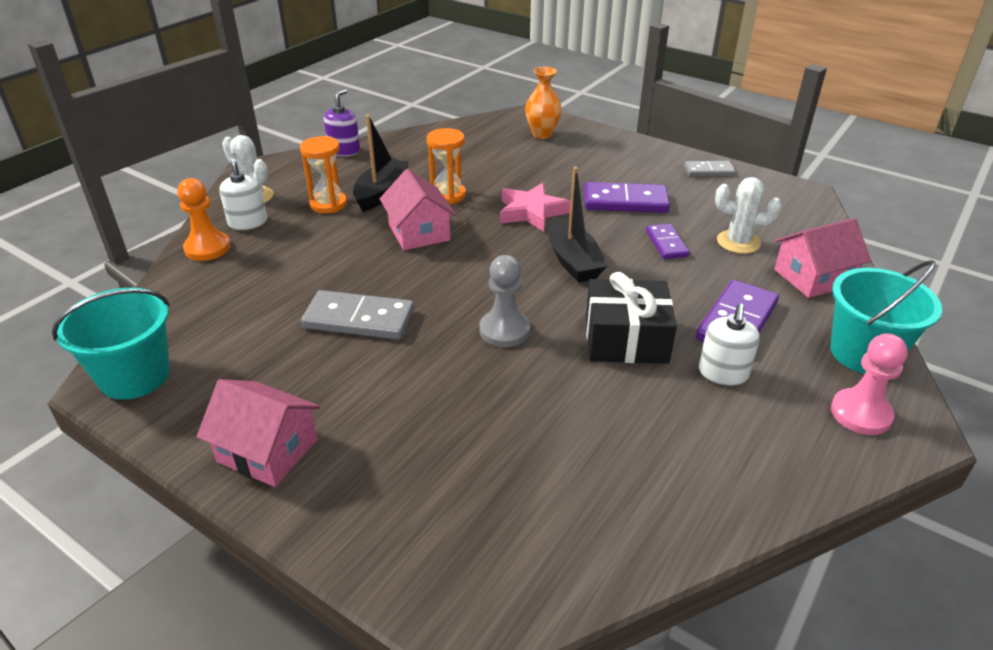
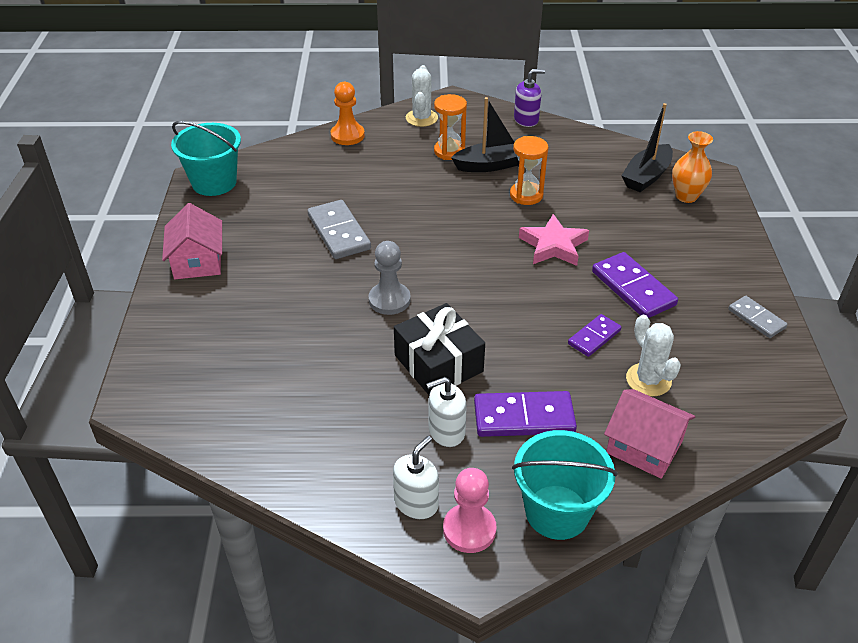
camera: 55 degrees right, 5 degrees up
(248, 223) = (390, 133): white soap dispenser -> white soap dispenser (416, 503)
(419, 232) = (461, 207): pink house -> none
(573, 261) = (509, 296): black boat -> black boat (646, 176)

